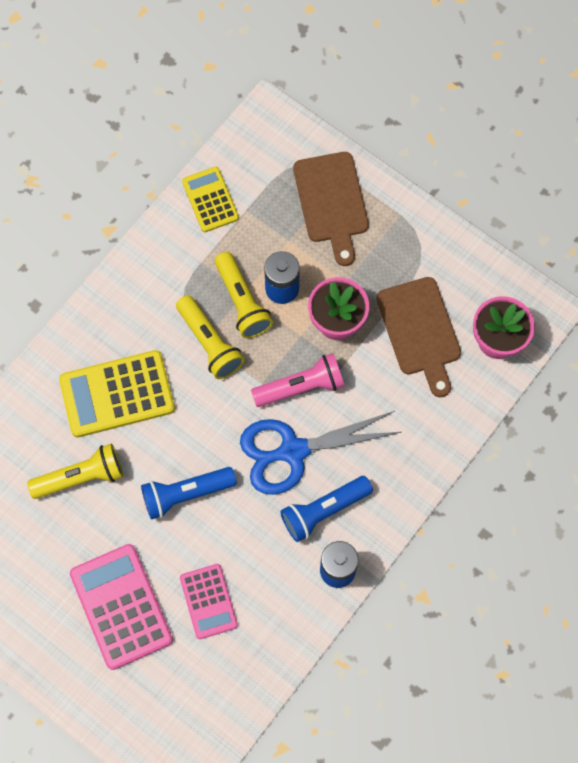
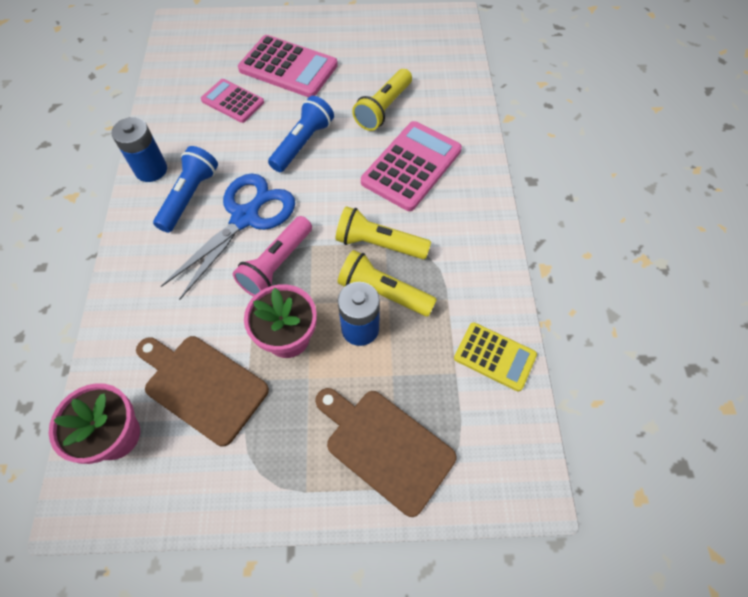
camera: 140 degrees right, 10 degrees down
(117, 394) = (411, 166): yellow calculator -> pink calculator

